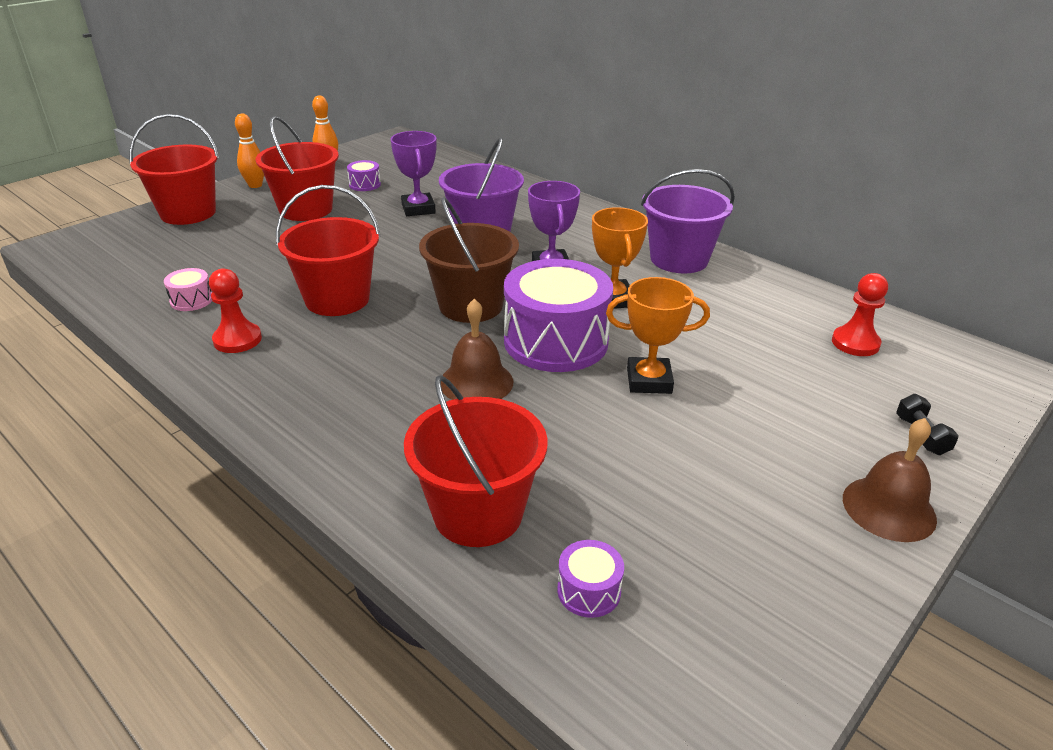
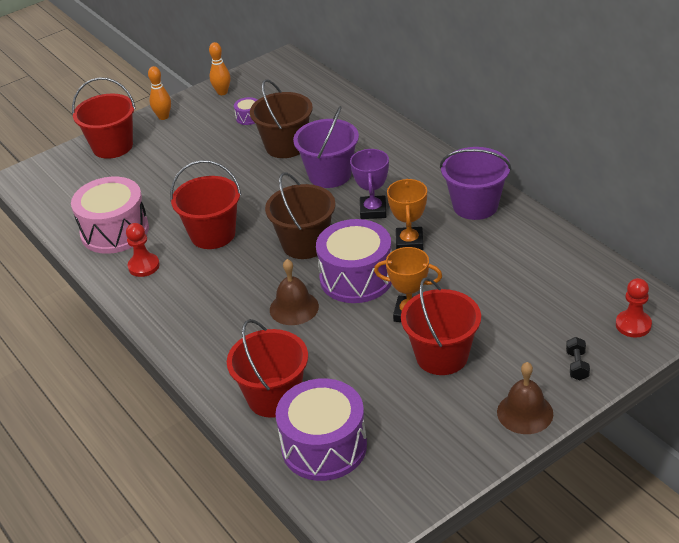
camera: 15 degrees right, 5 degrees up
(191, 300) = (115, 231): pink drum -> pink drum, size x2.39
(306, 209) = (199, 145): red bucket -> red bucket (442, 356)
(418, 209) = (286, 146): purple trophy -> brown bucket
(589, 591) = (324, 446): purple drum -> purple drum, size x2.39
(855, 343) = (573, 290): red pawn -> red pawn (633, 325)

